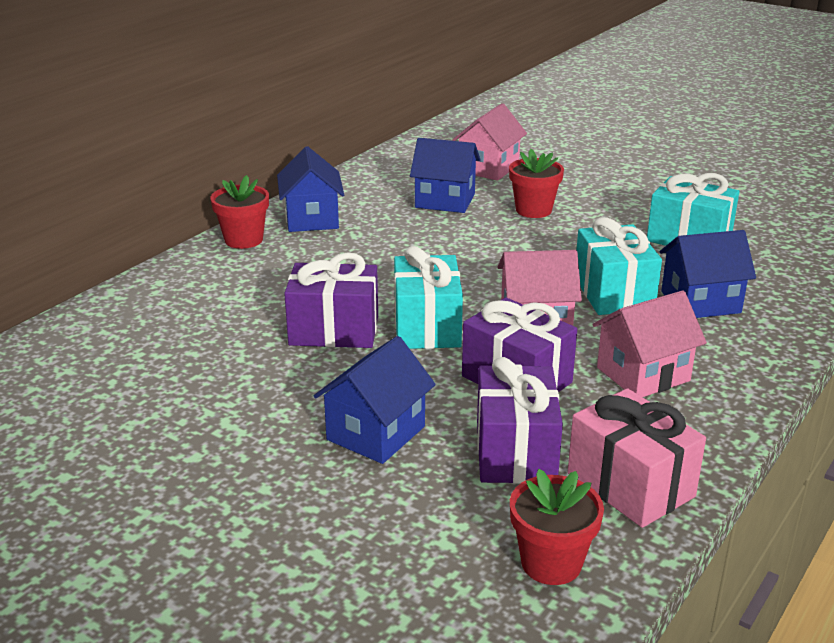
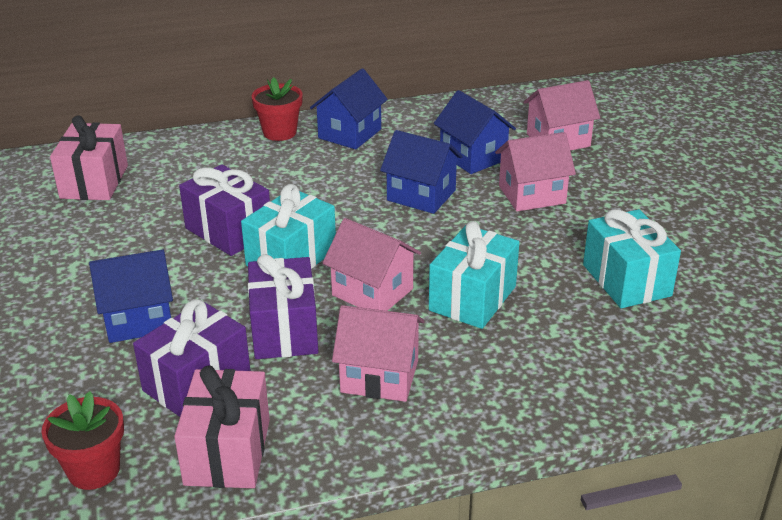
camera: 40 degrees right, 5 degrees up
(118, 347) = (94, 182): none -> pink gift
(533, 210) = (532, 195): red flower pot -> pink house
(700, 302) = (533, 342): blue house -> blue house (421, 195)

